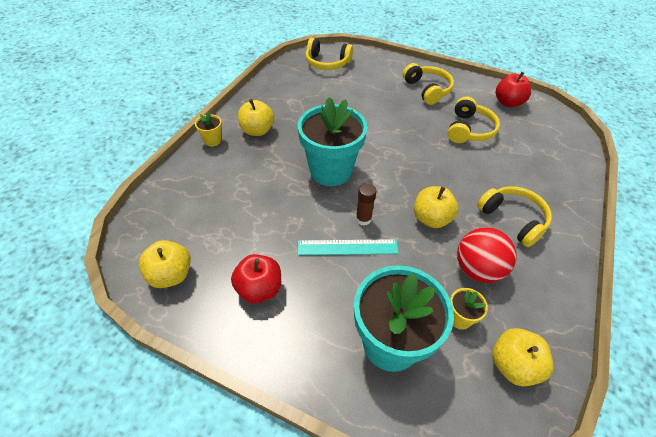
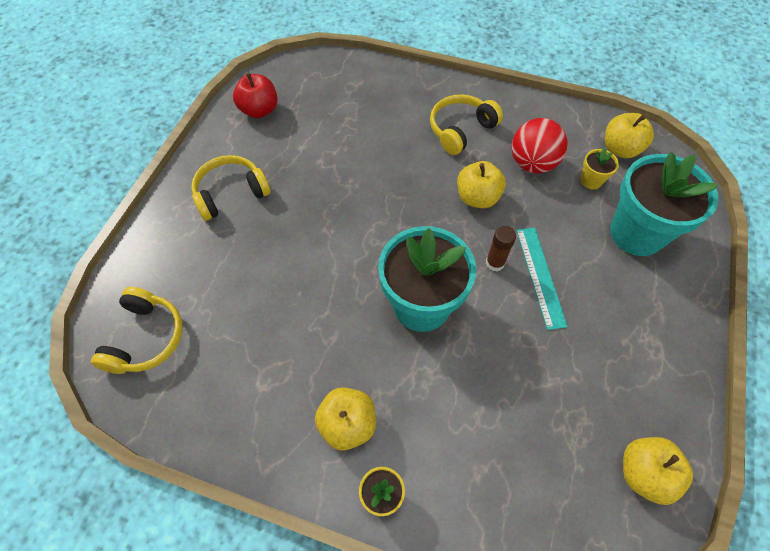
camera: 95 degrees left, 10 degrees up
(259, 289) = (624, 360): red apple -> none
(469, 130) = (319, 153): yellow headphones -> none

